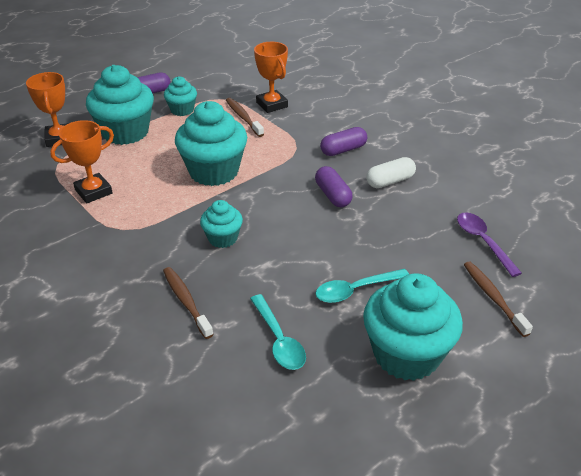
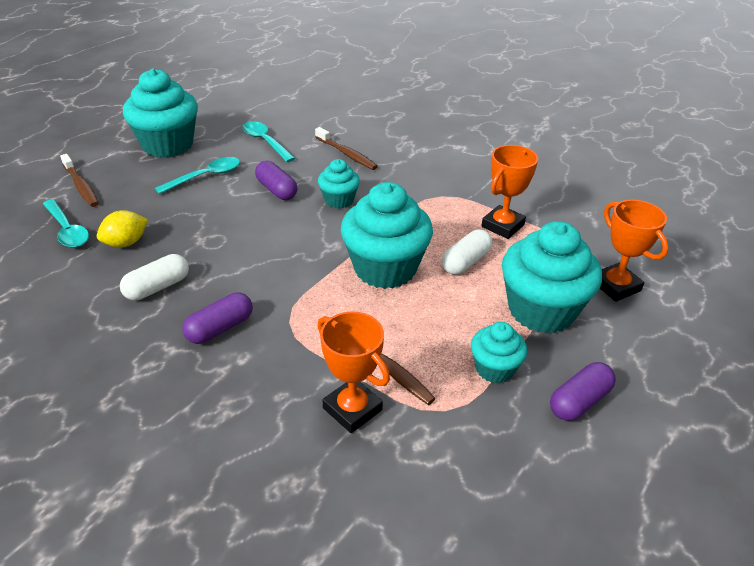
camera: 165 degrees right, 0 degrees up
(149, 168) = (466, 262): none -> white capsule
(332, 195) = (231, 258): purple capsule -> purple capsule (277, 190)
(424, 221) = (126, 243): none -> yellow lemon
(483, 242) = (67, 230): purple spoon -> turquoise spoon

